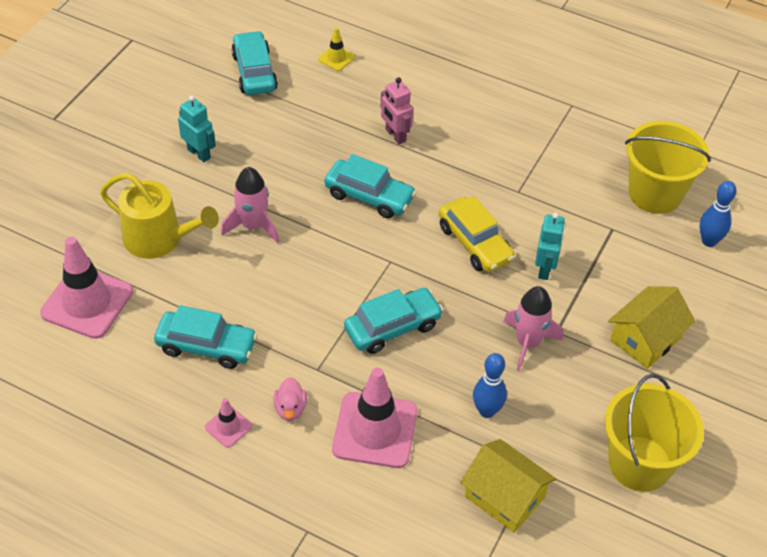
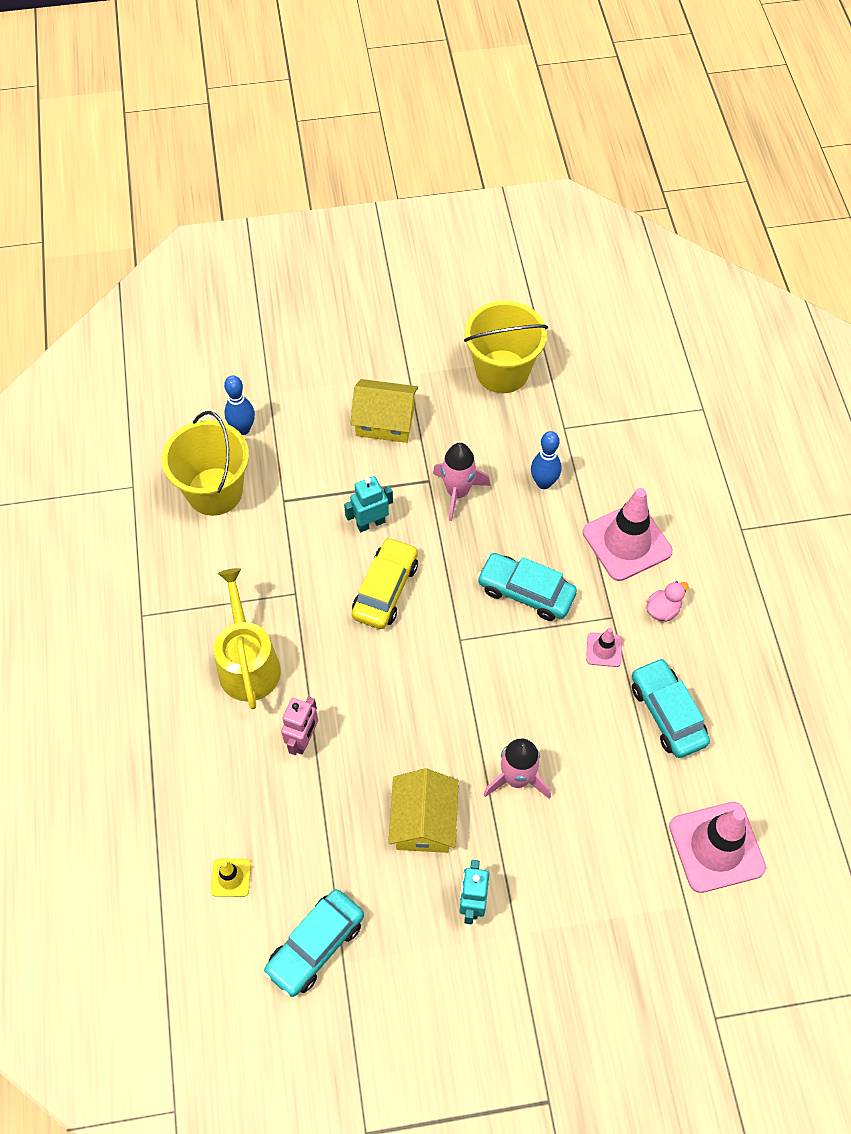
camera: 125 degrees left, 10 degrees up
(159, 239) = (601, 848): yellow watering can -> yellow watering can (248, 664)
(228, 427) = (717, 640): pink traffic cone -> pink traffic cone (604, 650)
(369, 196) = (400, 707): turquoise car -> none
(504, 496) = (602, 432): yellow house -> yellow house (424, 821)

